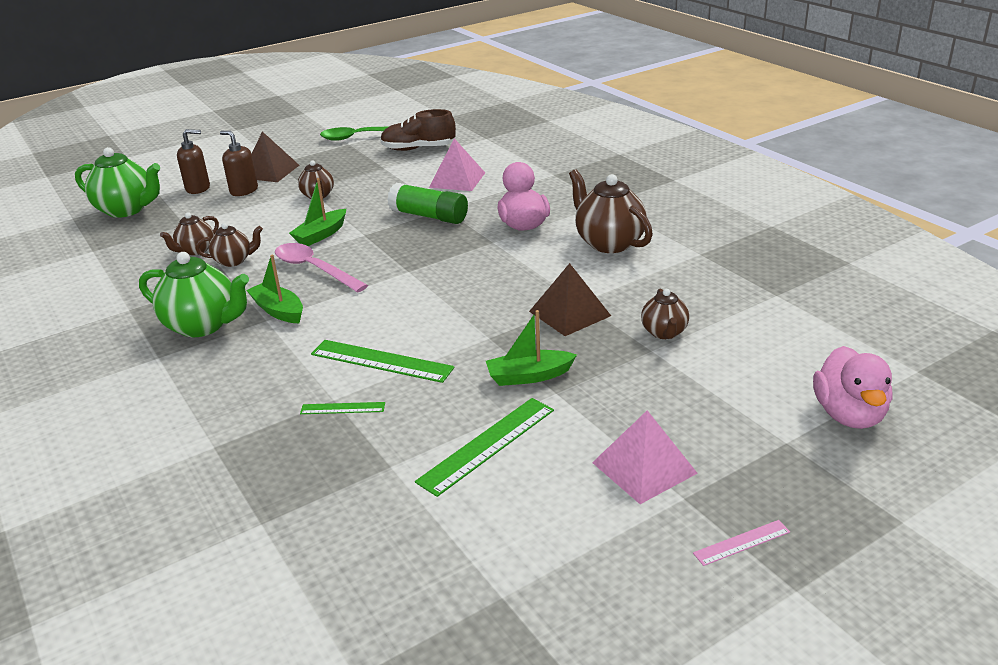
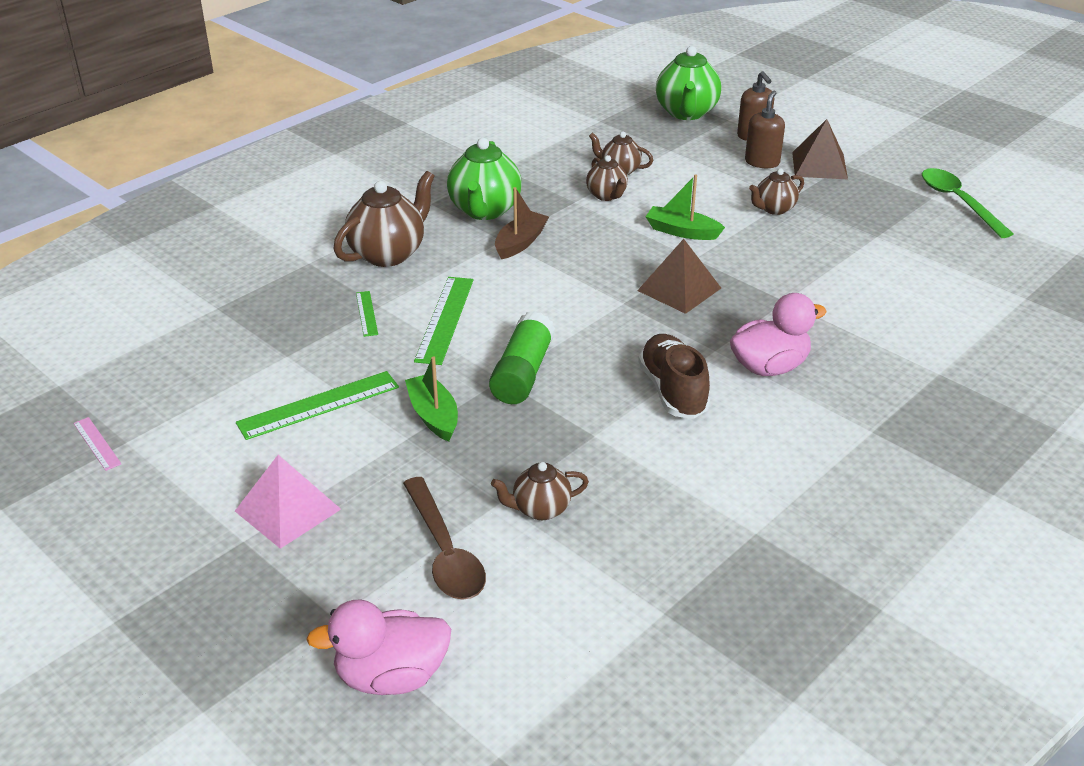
camera: 75 degrees right, 5 degrees up
(278, 311) = (520, 243): green boat -> brown boat
(314, 269) = (606, 244): pink spoon -> none
(418, 149) = (950, 250): brown shoe -> brown shoe (673, 391)
(429, 216) = (759, 293): green glue stick -> green glue stick (522, 373)
(457, 180) = (873, 296): pink pyramid -> none
(487, 445) = (318, 405): green ruler -> green ruler turned 60 degrees counterclockwise
(570, 313) = (564, 430): brown pyramid -> brown pyramid (679, 289)
(608, 243) = (751, 444): brown teapot -> brown teapot (388, 254)
(709, 381) = (445, 552): none -> brown spoon
(741, 542) = (178, 583): pink ruler -> pink ruler (97, 443)

